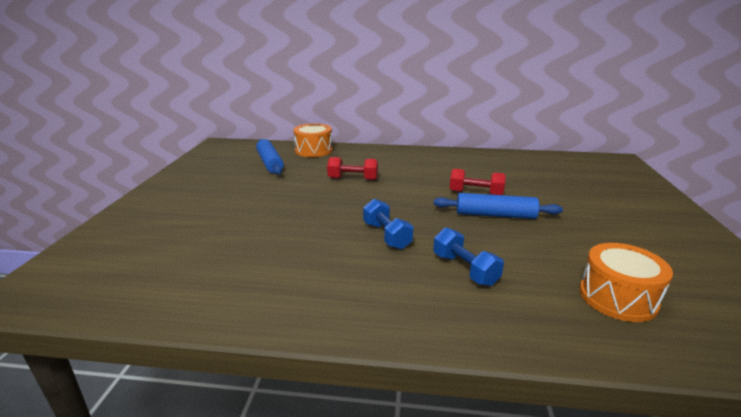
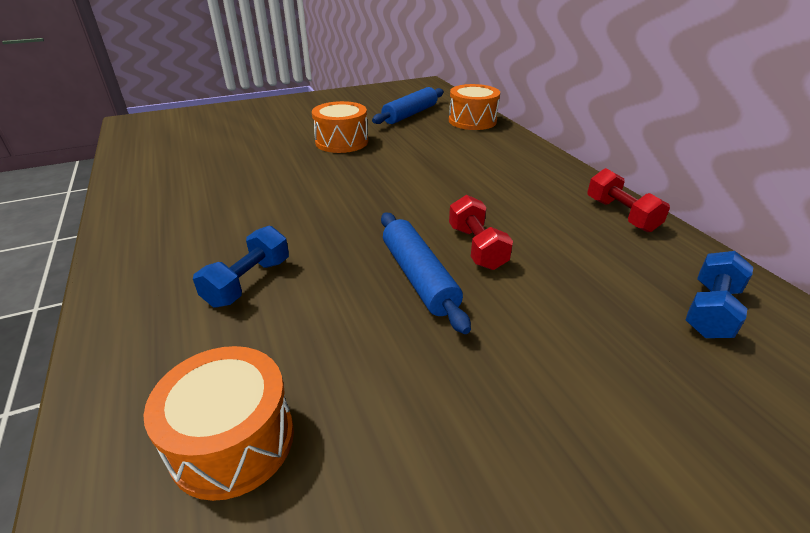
camera: 60 degrees right, 10 degrees up
(282, 195) = (341, 142): none -> orange drum
(353, 179) = (421, 160): red dumbbell -> red dumbbell (621, 215)
(386, 236) = (297, 215): blue dumbbell -> blue dumbbell (710, 310)

